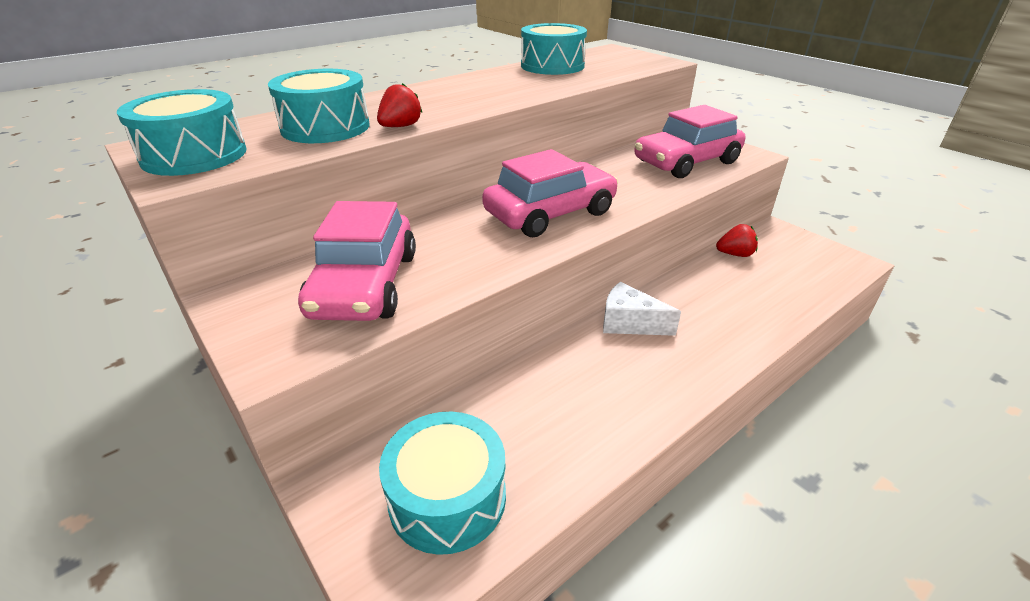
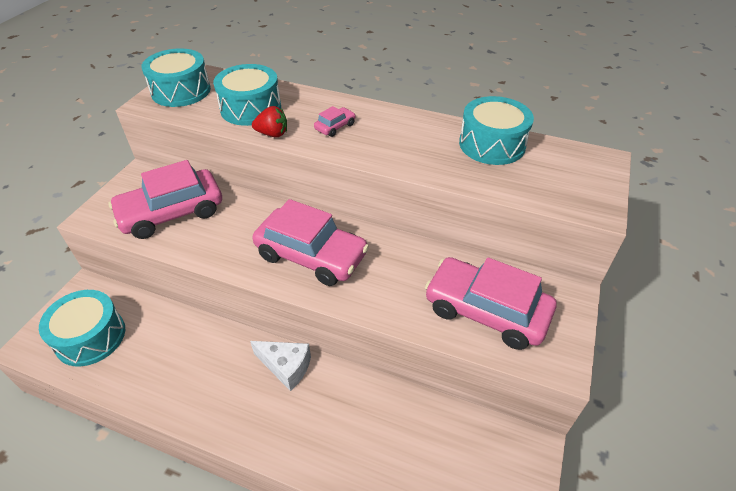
camera: 60 degrees right, 10 degrees up
(436, 102) = (335, 127): none -> pink car
(629, 323) = (286, 367): white cheese -> white cheese turned 120 degrees clockwise
(735, 254) = (447, 417): red strawberry -> none

